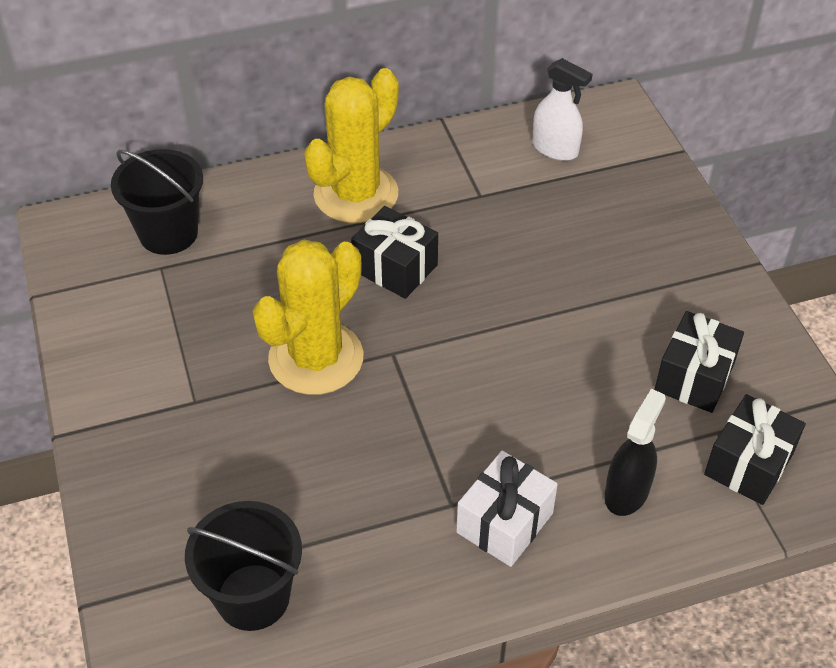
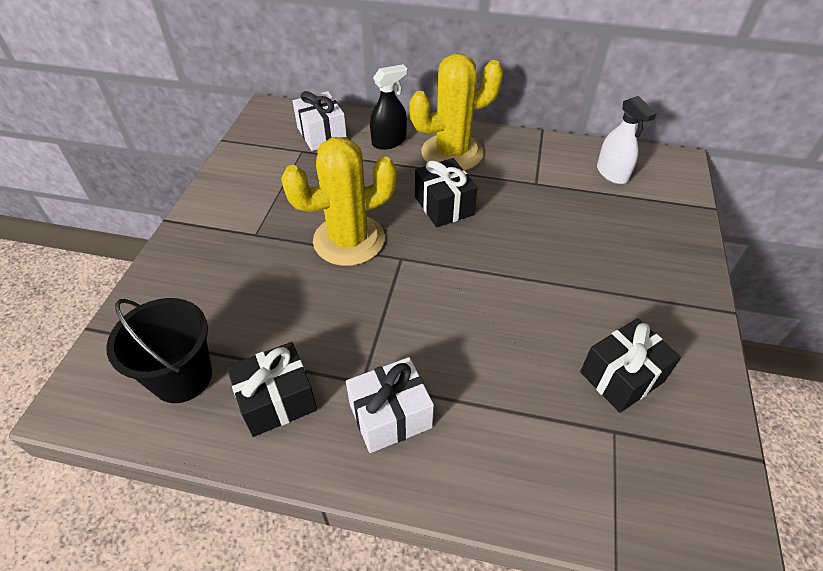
camera: 30 degrees right, 0 degrees up
(168, 233) = (322, 134): black bucket -> white gift
(627, 492) = (503, 442): black spray bottle -> black spray bottle (389, 142)
(748, 464) = (627, 473): black gift -> black gift (277, 400)

